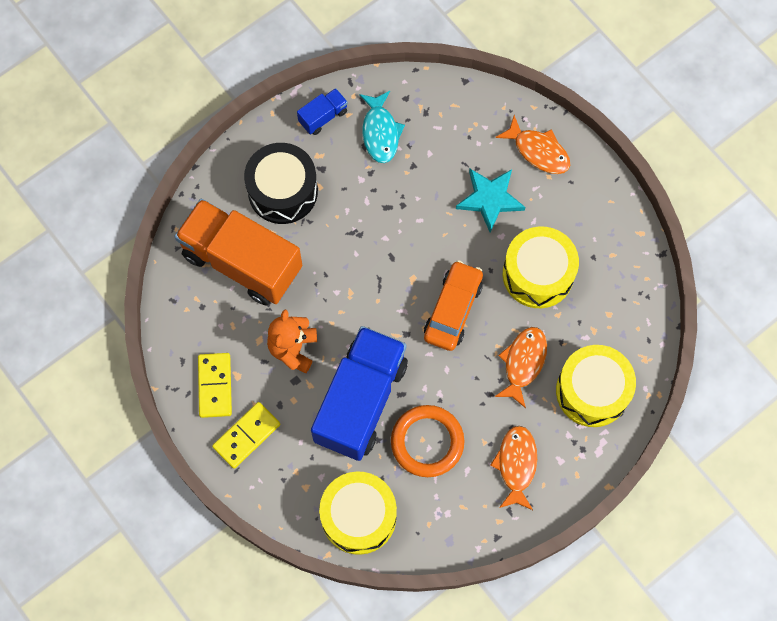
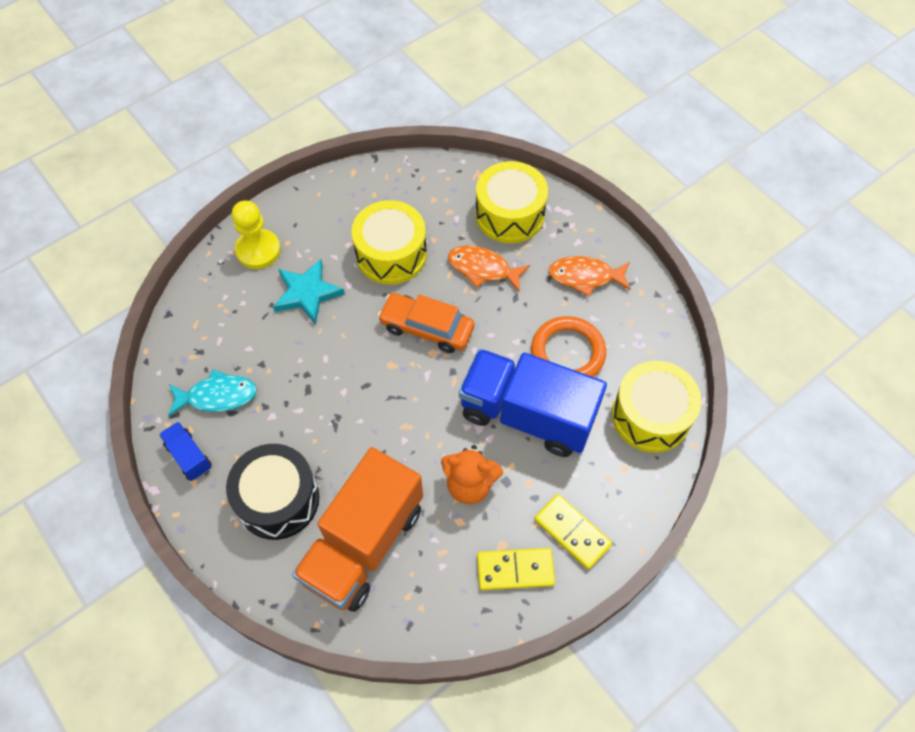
camera: 90 degrees left, 10 degrees down
(538, 151) = (258, 250): orange fish -> yellow pawn

